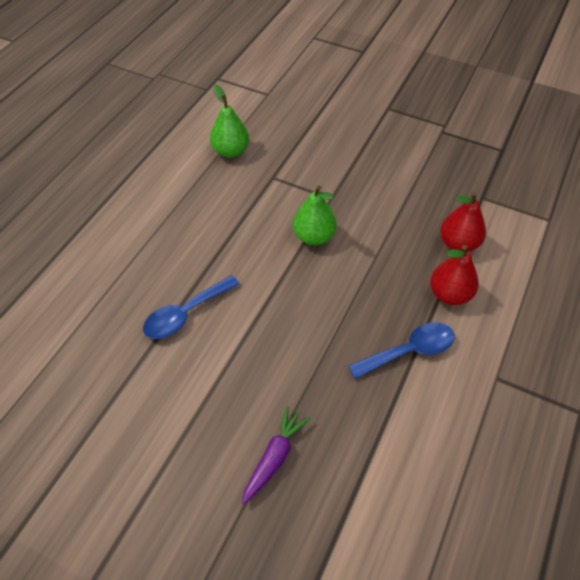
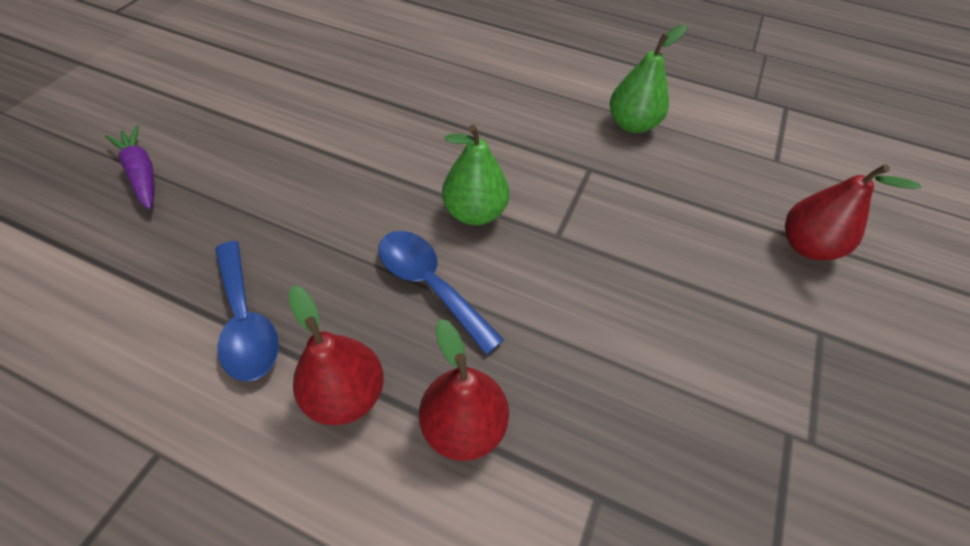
camera: 85 degrees right, 0 degrees up
(185, 314) = (353, 99): blue spoon -> blue spoon (429, 284)
(274, 457) = (142, 174): purple carrot -> purple carrot turned 150 degrees counterclockwise
(334, 99) = (806, 246): none -> red pear

